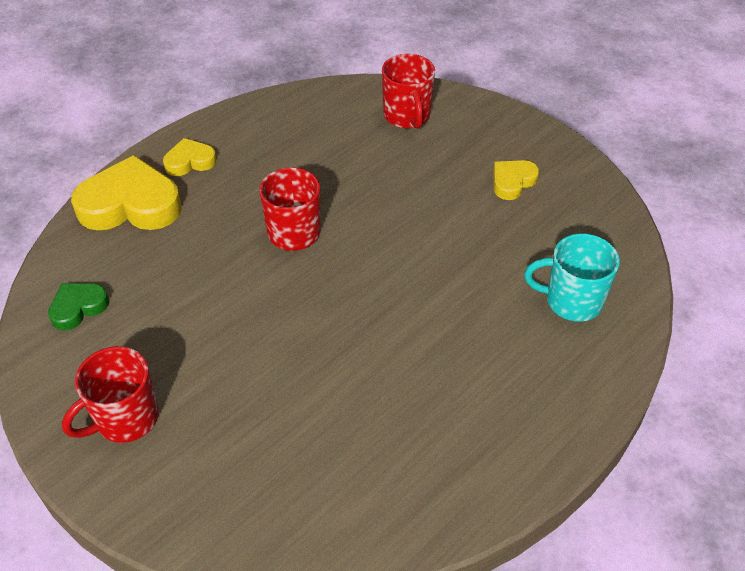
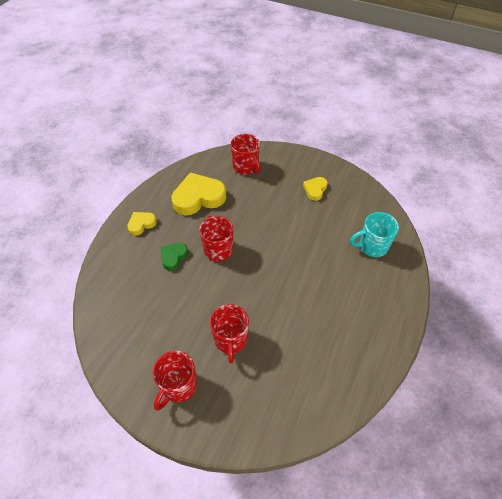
camera: 20 degrees left, 5 degrees up
(78, 308) = (120, 330): green heart -> green heart (173, 257)
(130, 204) = (120, 259): yellow heart -> yellow heart (198, 198)
(243, 376) = (230, 340): none -> red mug

